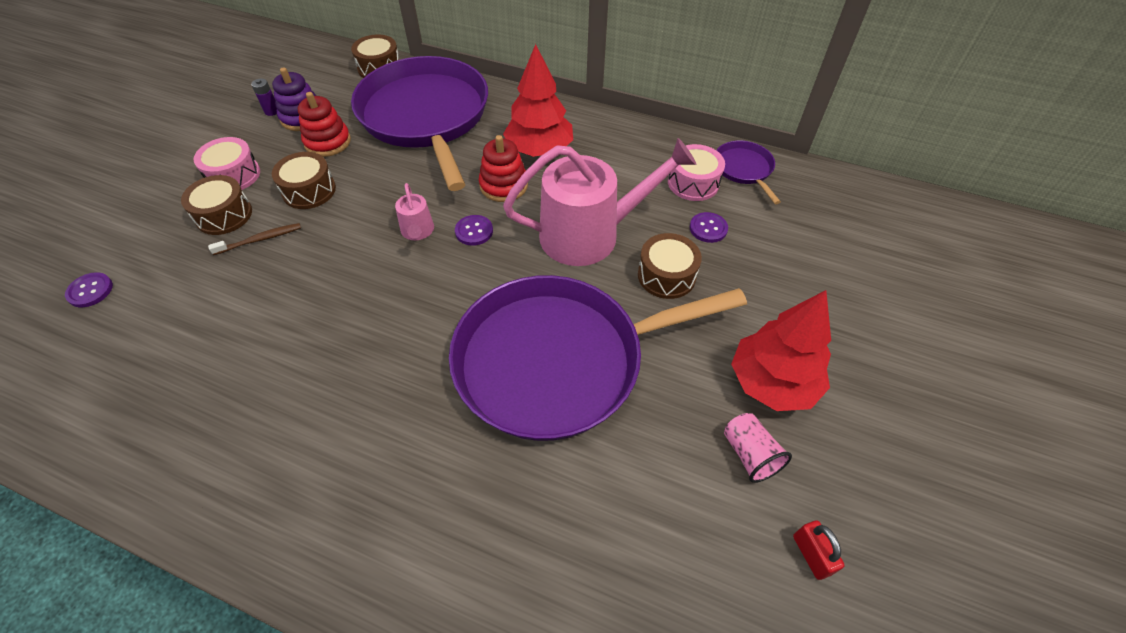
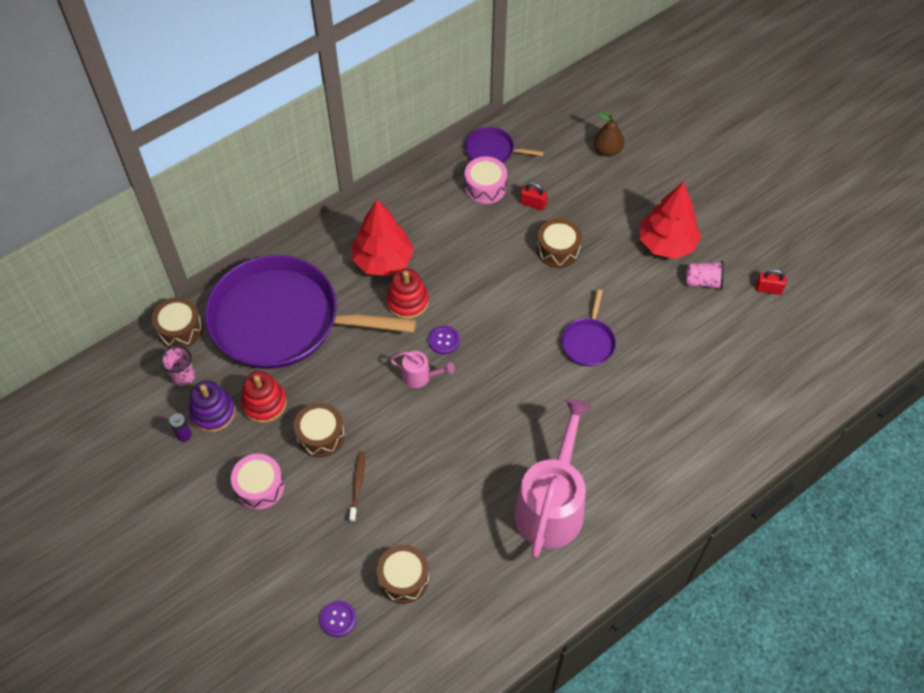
camera: 60 degrees left, 5 degrees up
(224, 215) = (309, 505): brown drum -> brown drum (403, 578)
(332, 88) = (183, 376): none -> pink cup
(558, 361) = (588, 342): purple pan -> purple pan, size x0.41
(589, 234) = (493, 273): pink watering can -> pink watering can (551, 505)
(708, 228) = (533, 204): purple button -> red padlock
(847, 261) = (607, 150): none -> brown pear

